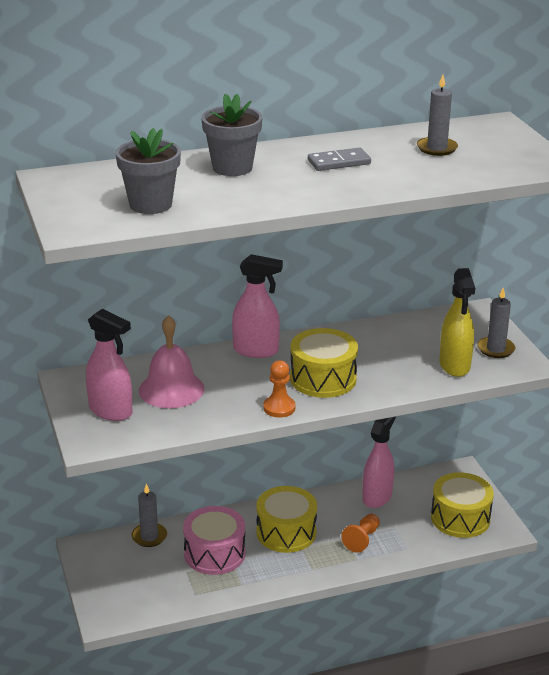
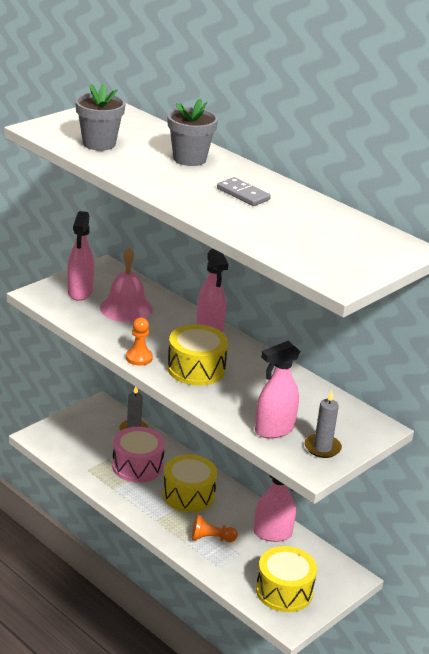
camera: 60 degrees right, 0 degrees up
(437, 148) = (318, 229): grey candle -> none
(454, 365) = (274, 430): yellow spray bottle -> pink spray bottle

